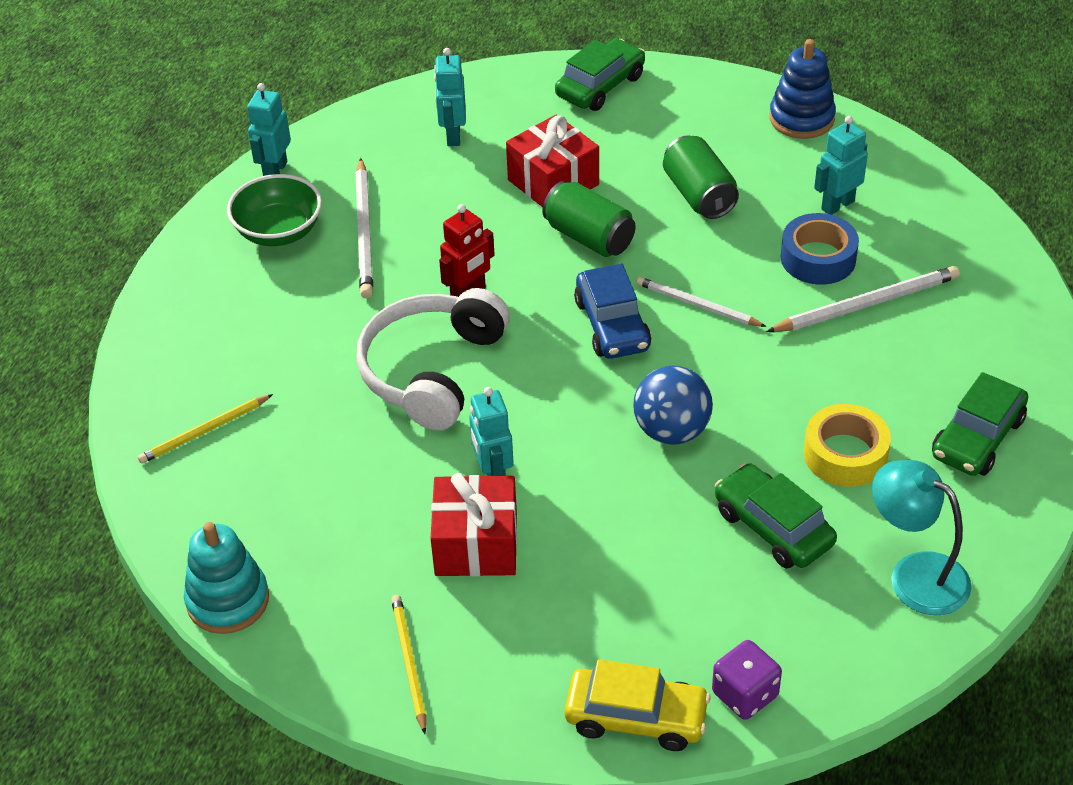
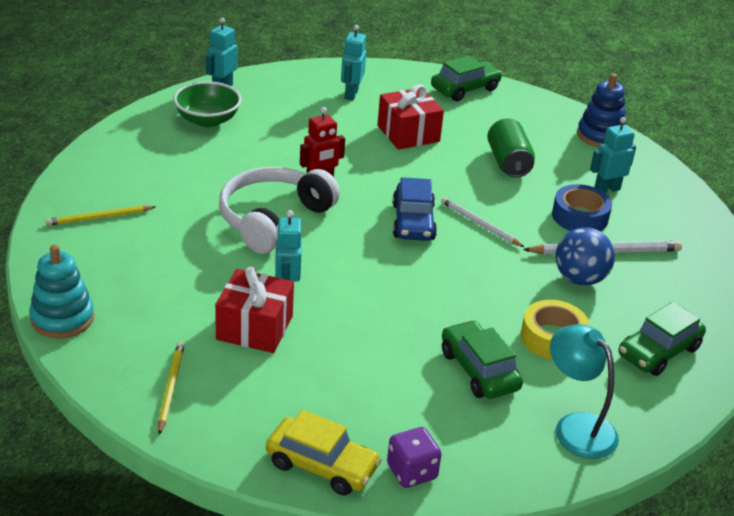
camera: 10 degrees right, 10 degrees down
(364, 232) = (265, 132): white pencil -> none
(589, 237) = (419, 169): green can -> none
(671, 431) = (428, 293): blue ball -> blue ball (579, 279)

